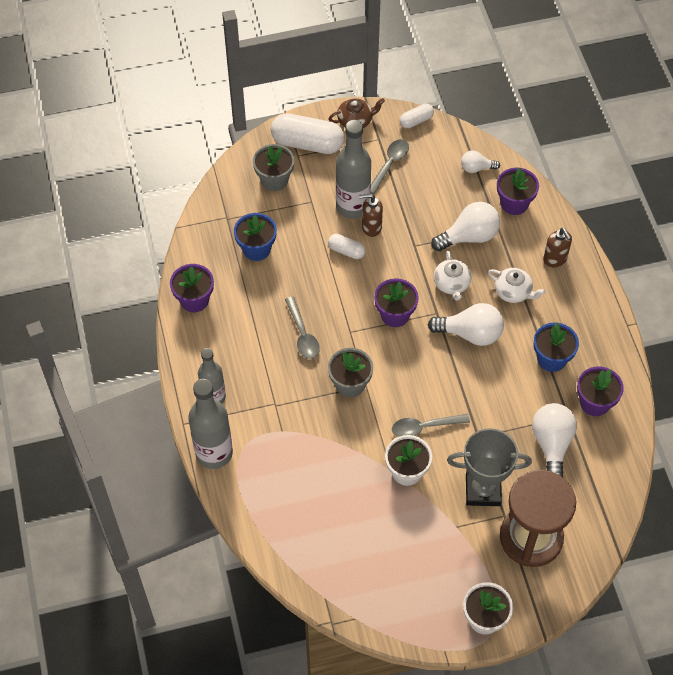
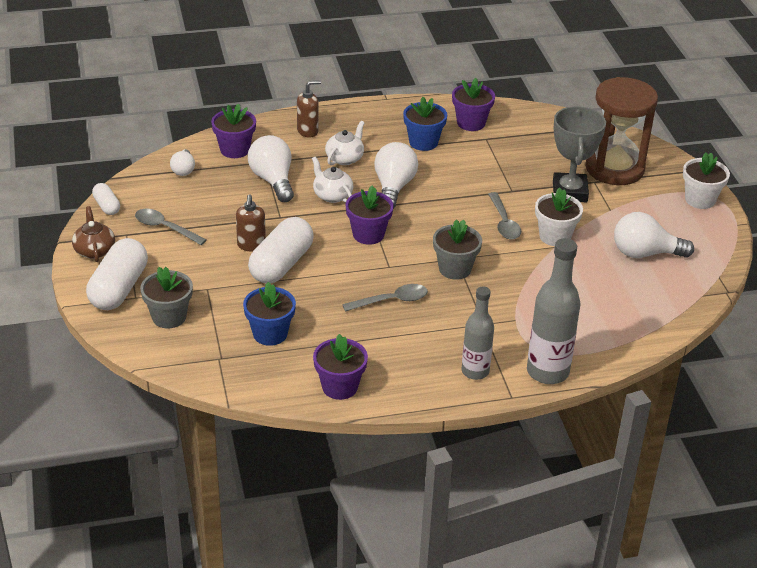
camera: 90 degrees left, 20 degrees down
(346, 251) = (281, 264): white capsule -> white capsule, size x1.96
(352, 206) = (219, 257): grey bottle -> none
(451, 284) = (332, 195): white teapot -> white teapot turned 120 degrees counterclockwise
(552, 444) = (517, 149): white light bulb -> white light bulb (645, 253)

